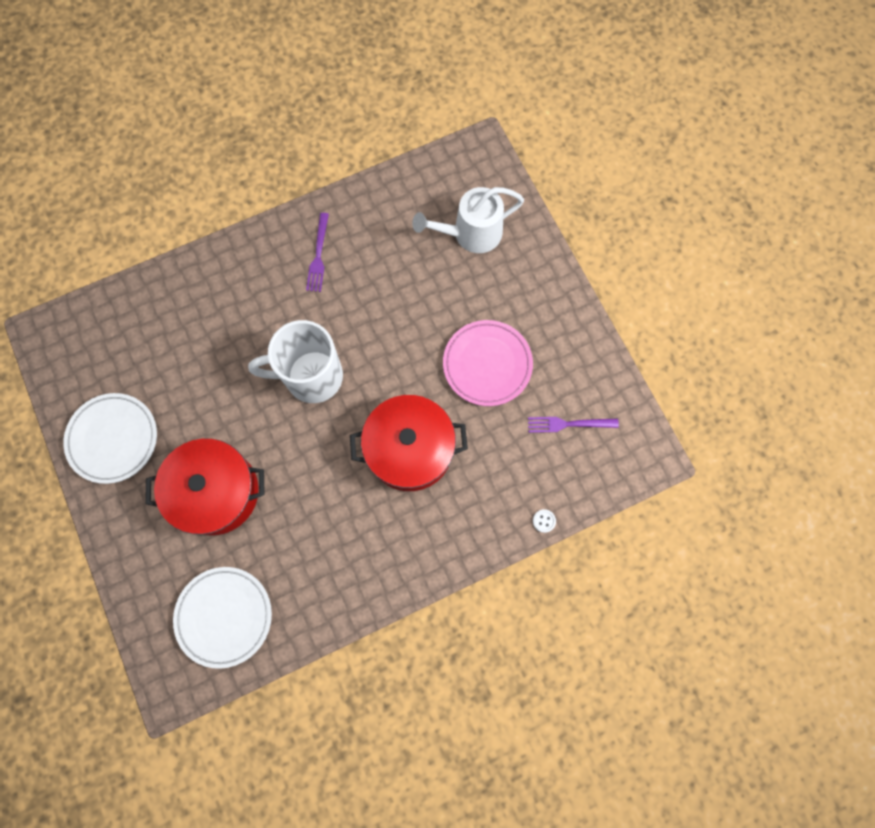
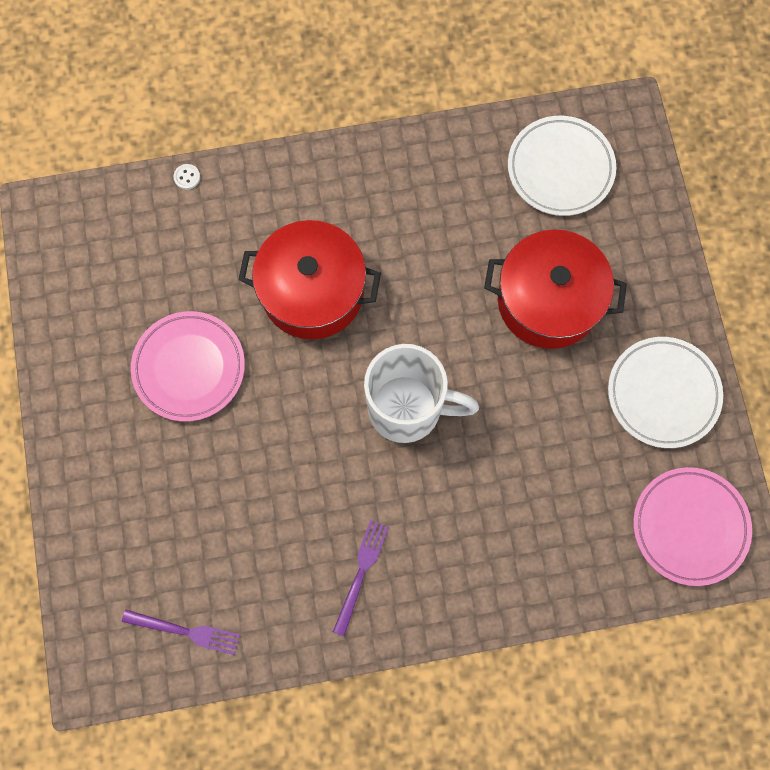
camera: 165 degrees left, 0 degrees up
(84, 345) = (689, 527): none -> pink plate
(471, 234) = (150, 550): white watering can -> none
(568, 424) = (119, 273): purple fork -> purple fork (186, 631)

